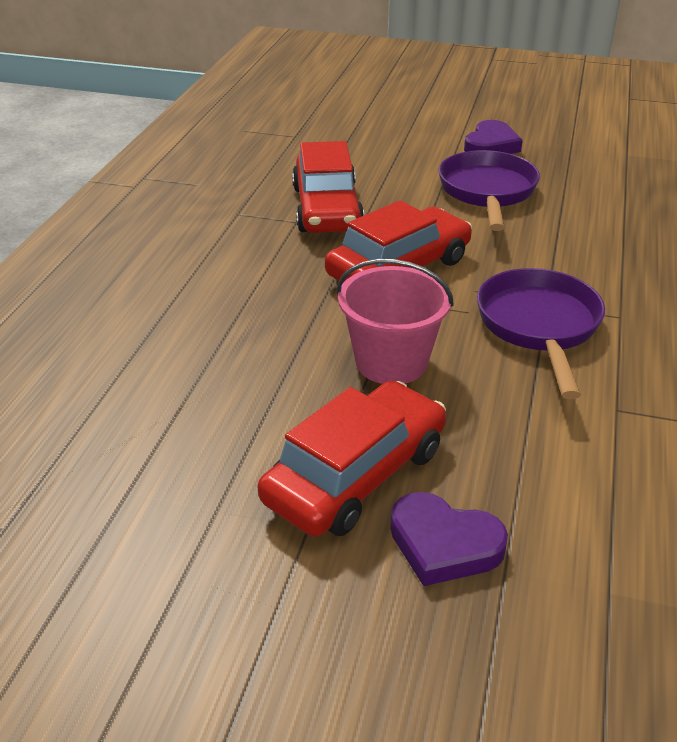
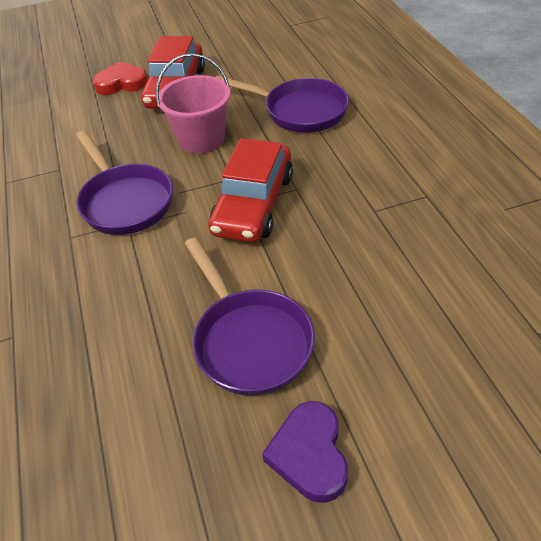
camera: 150 degrees right, 10 degrees up
(230, 341) = (299, 111): none -> purple pan
(326, 208) = (368, 236): red car -> none
(444, 544) = (121, 83): purple heart -> red heart

